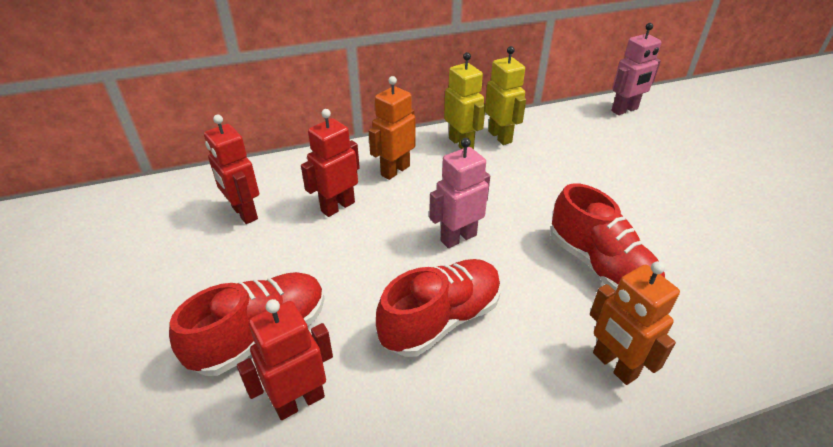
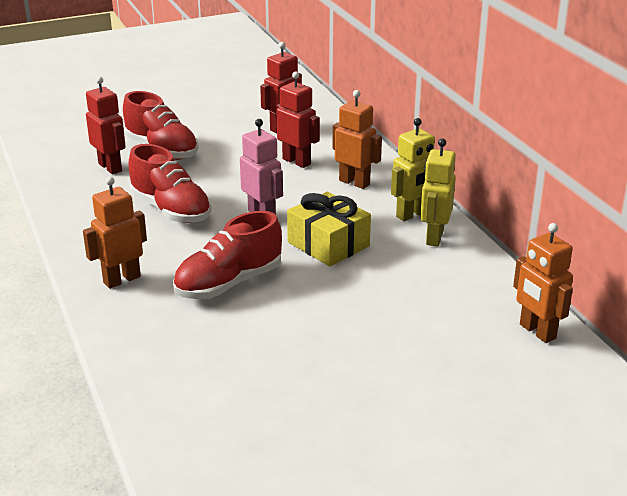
camera: 85 degrees right, 10 degrees down
(500, 137) = (434, 237): yellow robot -> yellow robot turned 135 degrees clockwise
(516, 195) = (328, 244): none -> yellow gift
(625, 110) = (537, 332): pink robot -> orange robot

